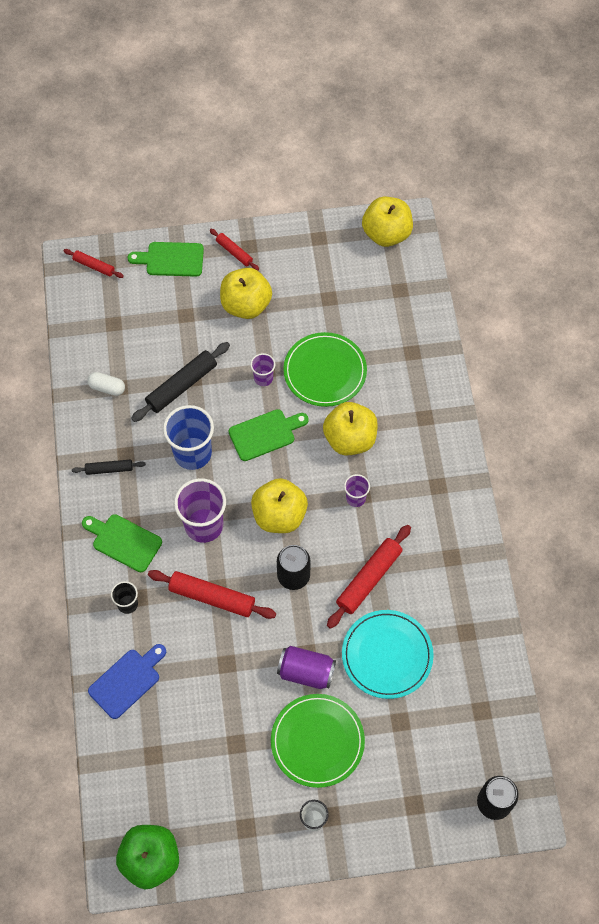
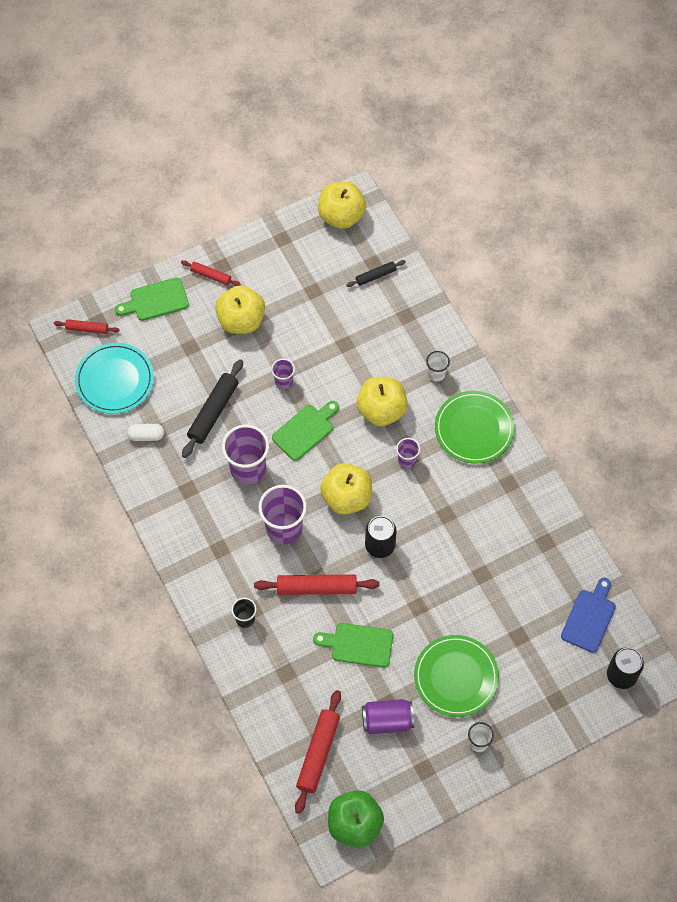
camera: 20 degrees left, 0 degrees up
(109, 469) = (179, 507): black rolling pin -> black rolling pin (375, 276)
(124, 541) = (219, 566): green cutting board -> green cutting board (358, 644)
(127, 681) = (272, 684): blue cutting board -> blue cutting board (589, 618)
(192, 453) = (248, 469): blue cup -> purple cup
(306, 672) = (423, 623): purple can -> purple can (387, 721)
(325, 371) = (335, 357): green plate -> green plate (474, 429)
(369, 579) = (446, 526): red rolling pin -> red rolling pin (318, 753)
(387, 655) = (486, 585): turquoise plate -> turquoise plate (115, 380)
(420, 420) = (436, 374): none -> white cup

